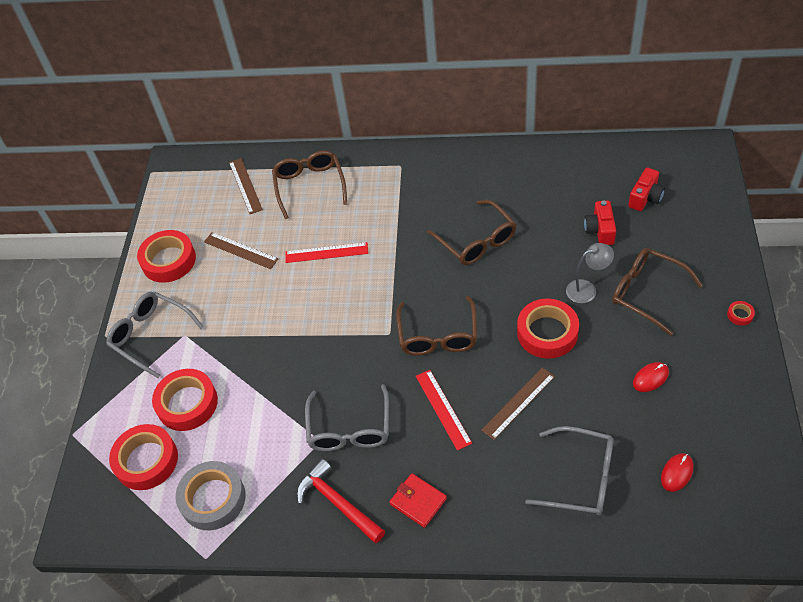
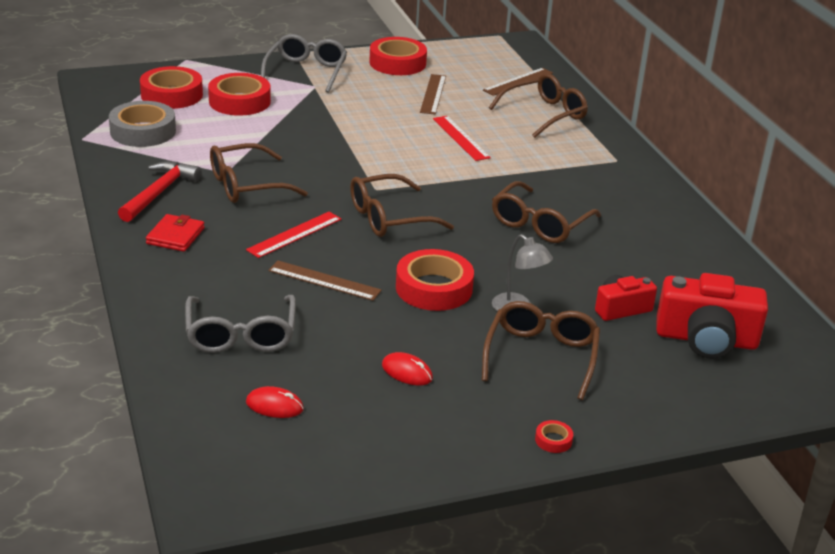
camera: 60 degrees right, 20 degrees down
(349, 429) = (246, 185): grey glasses -> brown glasses
(645, 197) = (706, 339): red camera -> red camera, size x1.71

